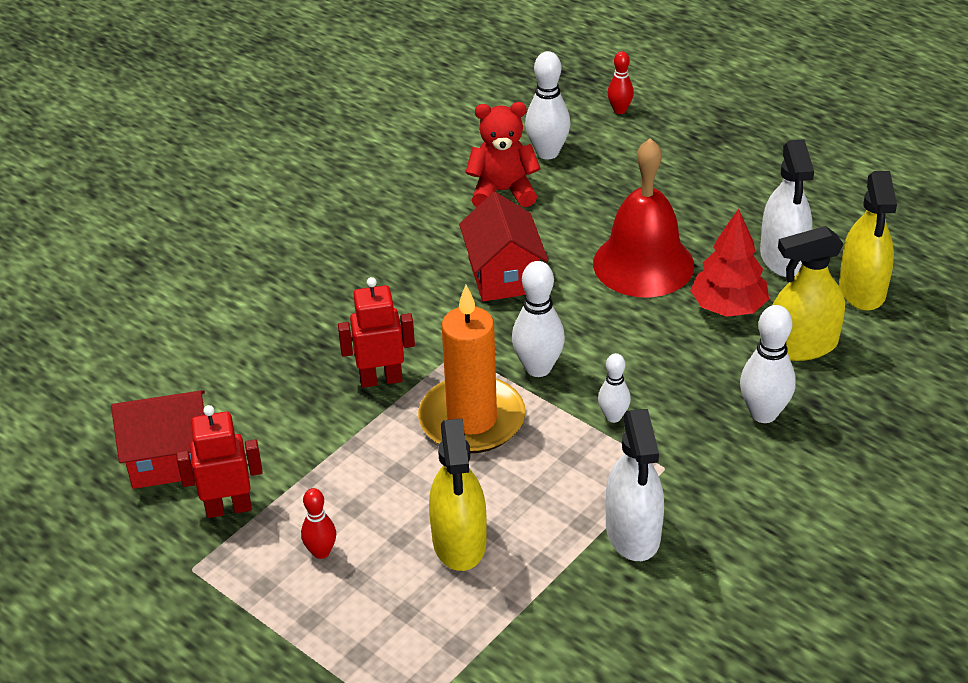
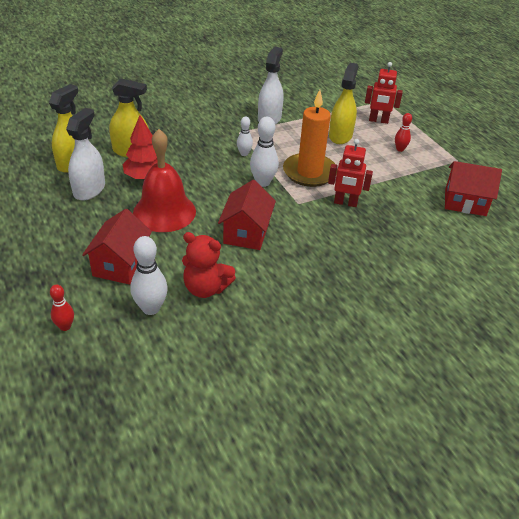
camera: 160 degrees left, 0 degrees up
(228, 508) = (438, 175): red robot -> red robot (378, 120)
(628, 182) = (120, 264): none -> red house
(763, 413) = (179, 135): white bowling pin -> none

